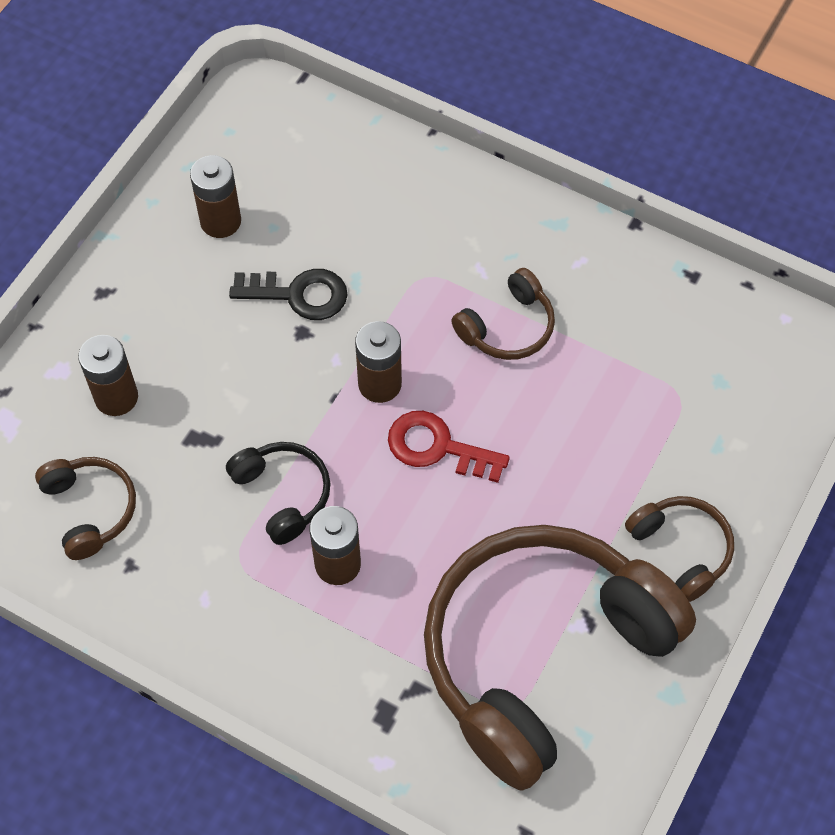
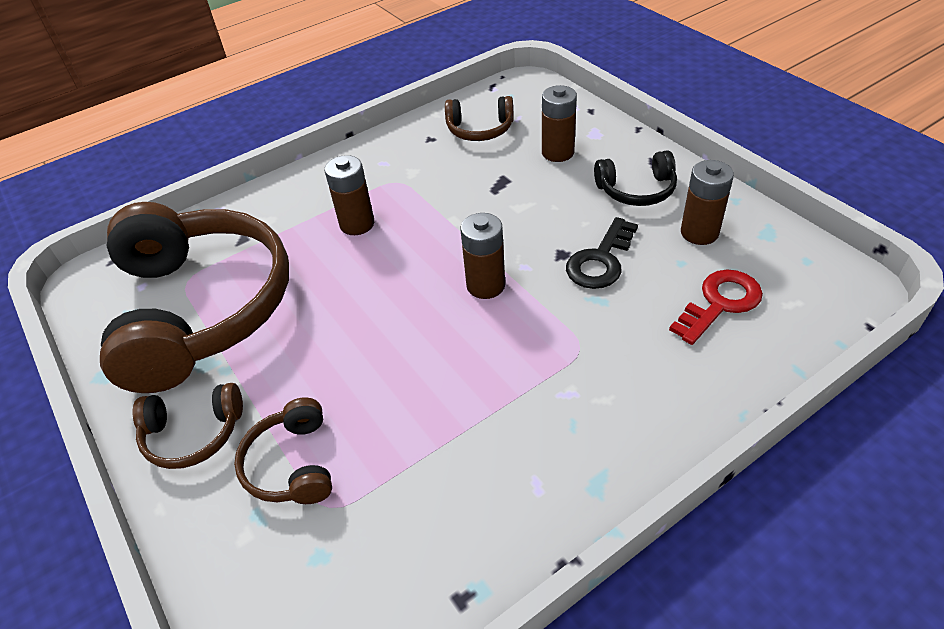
camera: 120 degrees right, 15 degrees down
(283, 494) = (429, 211): black headphones -> black headphones (636, 190)
(437, 447) = (406, 303): red key -> red key (720, 303)
(507, 327) = (491, 391): brown headphones -> brown headphones (292, 464)

